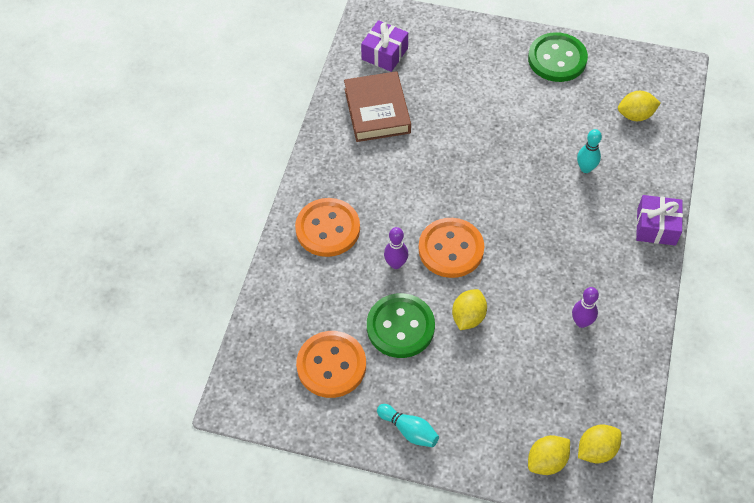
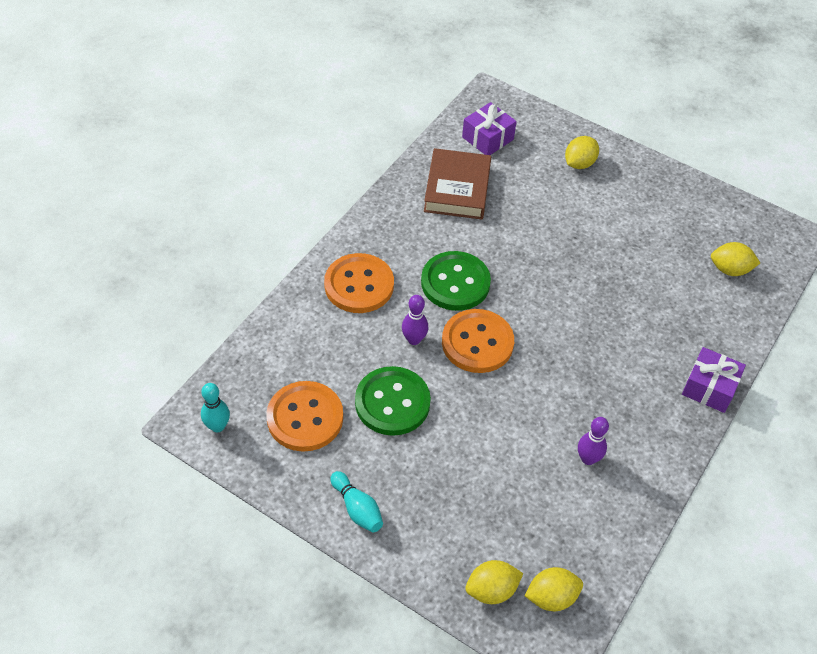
camera: 15 degrees right, 5 degrees down
(468, 317) = (467, 415): yellow lemon -> yellow lemon (579, 163)
(557, 59) = (666, 192): green button -> green button (455, 283)
(585, 168) = (654, 306): turquoise bowling pin -> turquoise bowling pin (217, 426)

